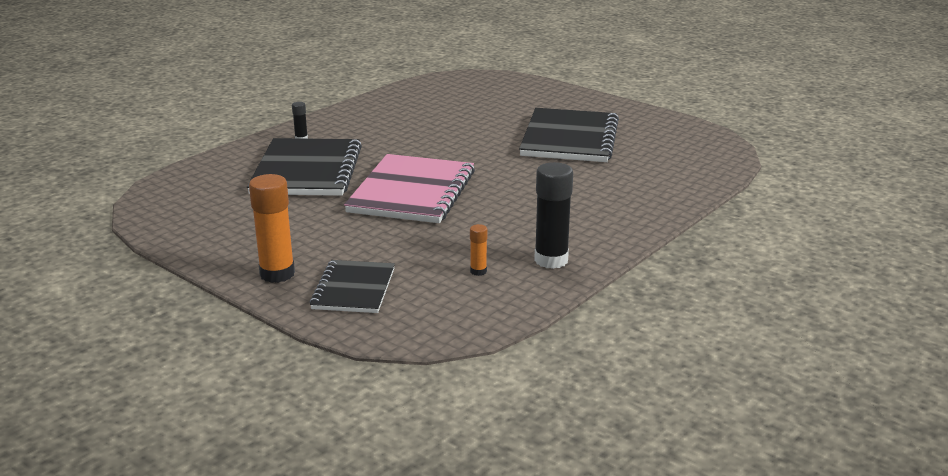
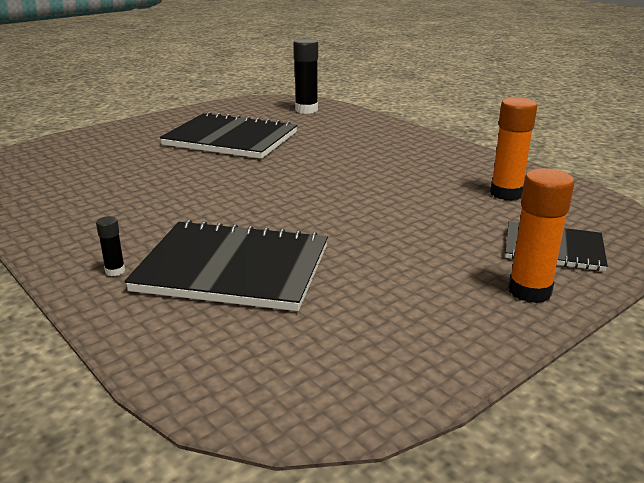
camera: 80 degrees left, 0 degrees up
(412, 192) = (326, 210): pink notebook -> none
(478, 271) = (506, 193): orange glue stick -> orange glue stick, size x2.07
(551, 260) = (482, 167): black glue stick -> black glue stick (306, 110)

